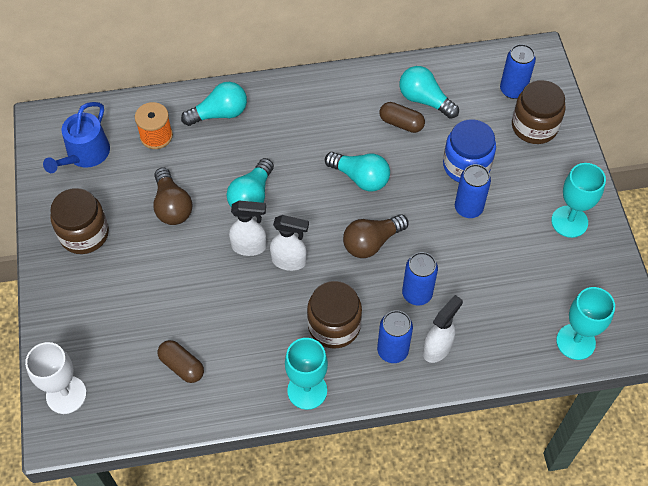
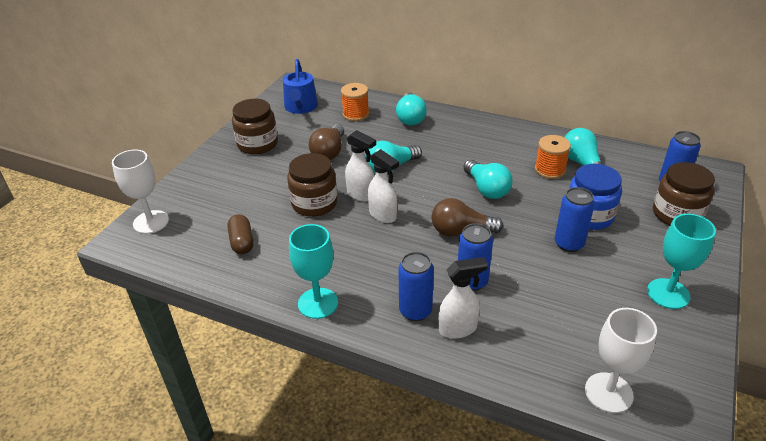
camera: 35 degrees right, 20 degrees down
(85, 154) = (300, 107): blue watering can -> blue watering can turned 60 degrees counterclockwise
(219, 114) = (410, 118): turquoise light bulb -> turquoise light bulb turned 75 degrees clockwise
(334, 325) = (380, 270): brown jar -> brown jar (314, 203)
(401, 123) = (550, 170): brown capsule -> orange spool
(575, 341) = (608, 392): turquoise goblet -> white goblet

